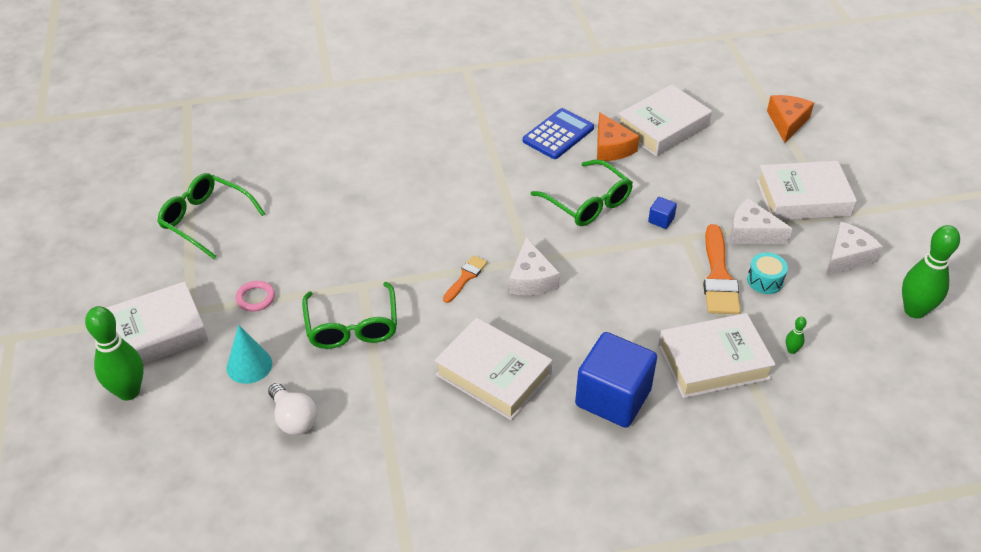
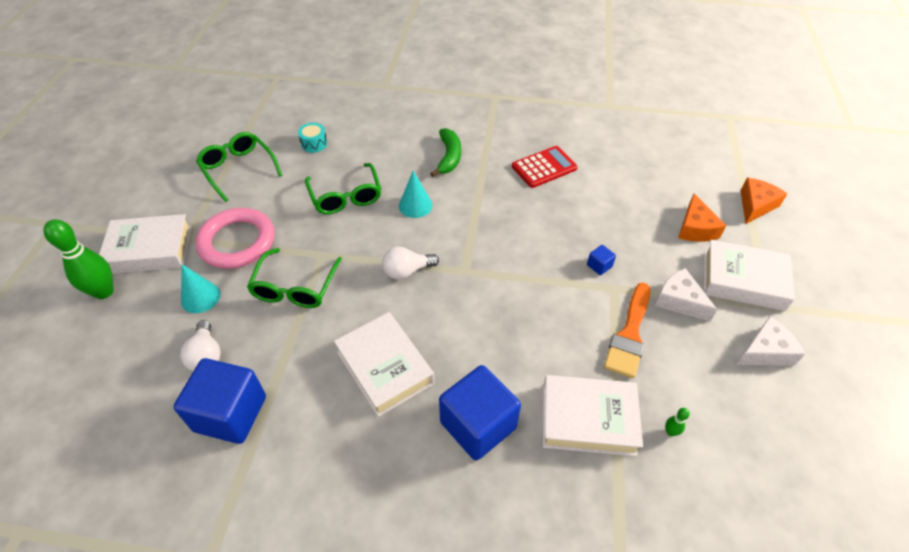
camera: 20 degrees right, 5 degrees up
(255, 298) = (237, 242): pink ring -> pink ring, size x2.36
(356, 464) = (230, 414): none -> blue cube
(438, 208) = (415, 205): none -> turquoise cone
(448, 148) = (449, 157): none -> green banana
(466, 277) = (407, 271): orange brush -> white light bulb
(531, 279) = (460, 288): white cheese -> none
(558, 134) = (544, 167): blue calculator -> red calculator
(588, 203) = (541, 233): green glasses -> green glasses (346, 196)
(611, 147) = (584, 189): orange cheese -> orange cheese (695, 228)
(663, 127) = (638, 182): white book -> none
(765, 280) = (672, 352): turquoise drum -> turquoise drum (314, 144)
(914, 310) = (816, 429): green bowling pin -> none

